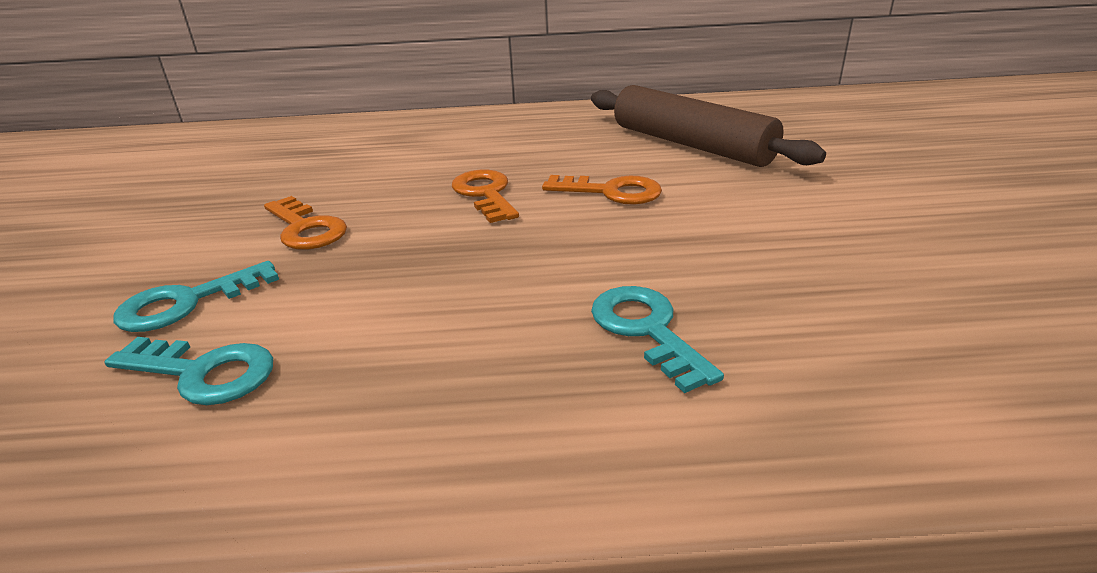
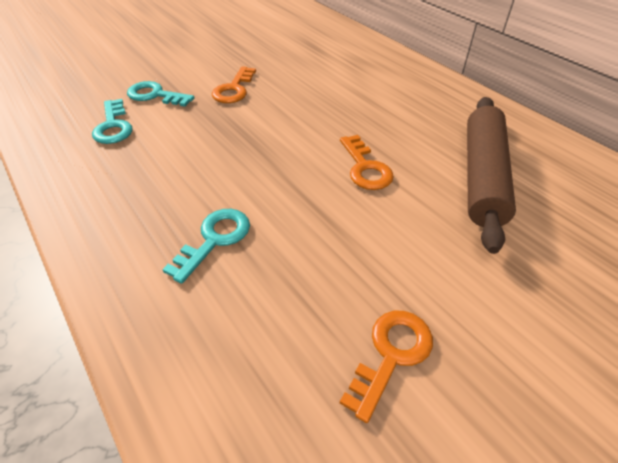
camera: 55 degrees right, 15 degrees up
(485, 194) = (317, 123): orange key -> orange key (391, 354)

